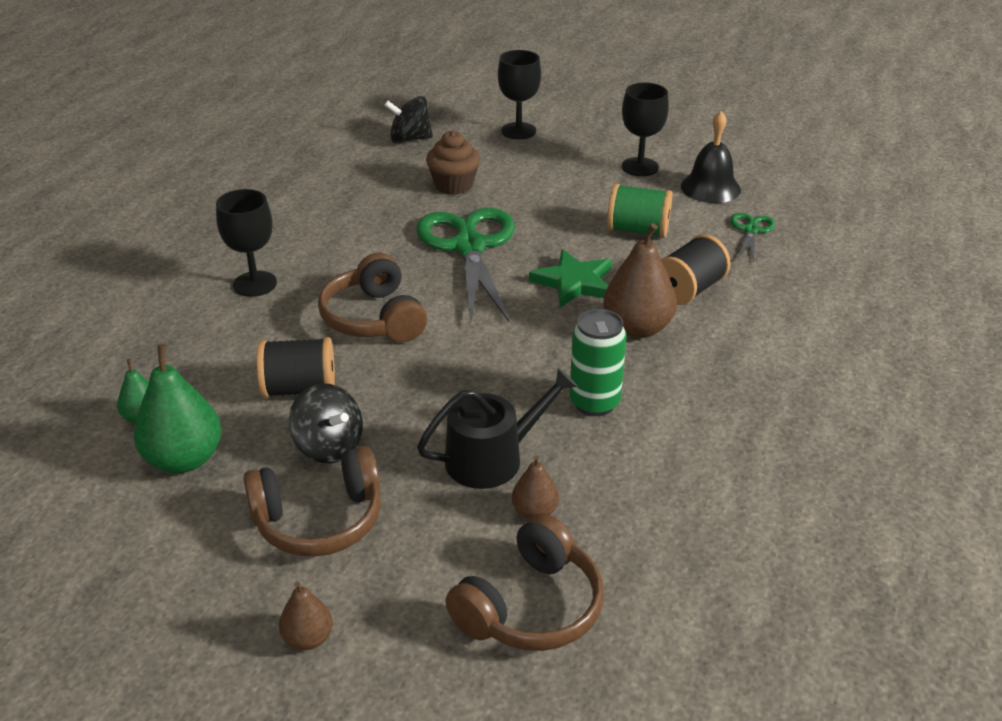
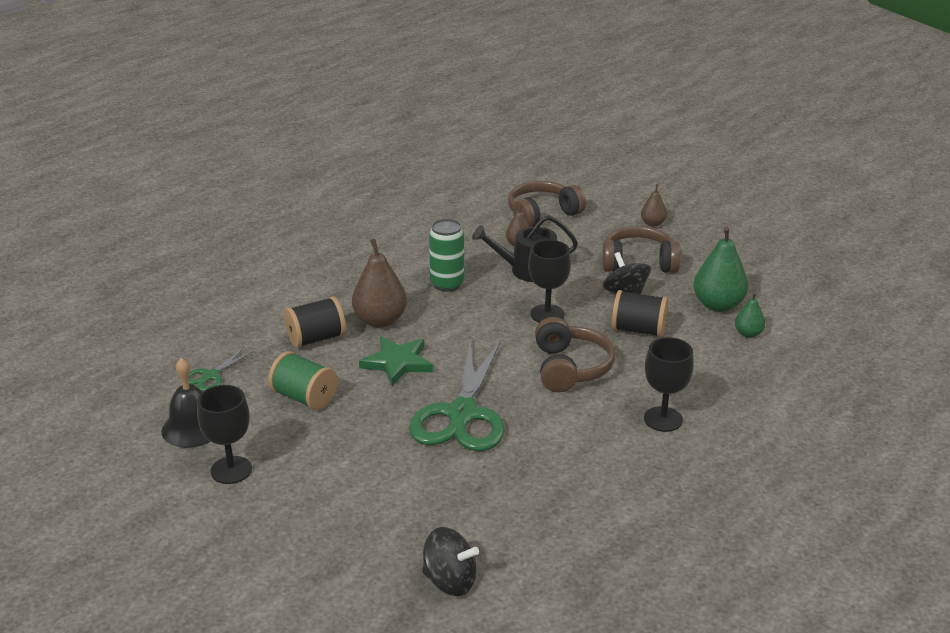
camera: 160 degrees left, 5 degrees down
(454, 185) = (437, 492): brown cupcake -> none
(518, 131) = (313, 562): black goblet -> black goblet (547, 314)

